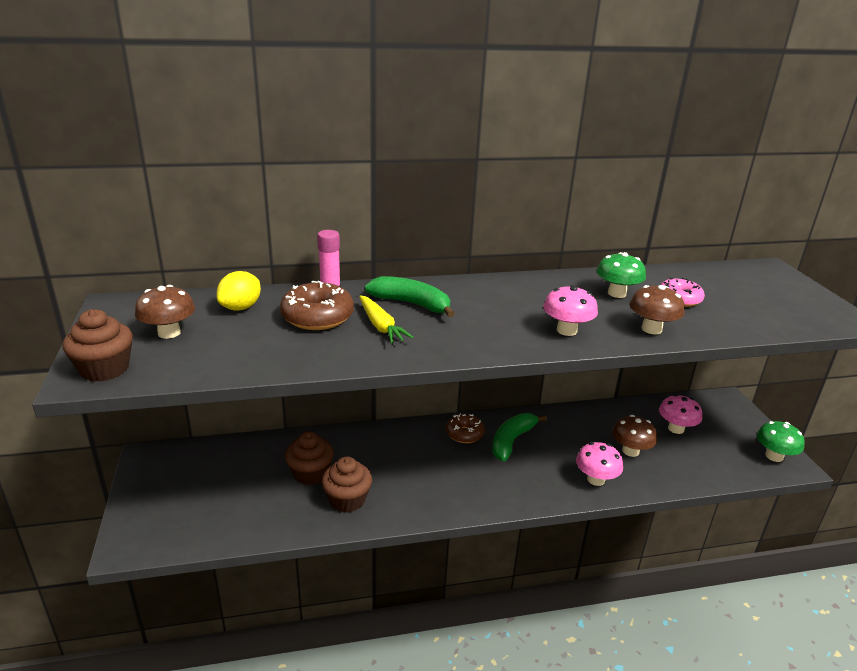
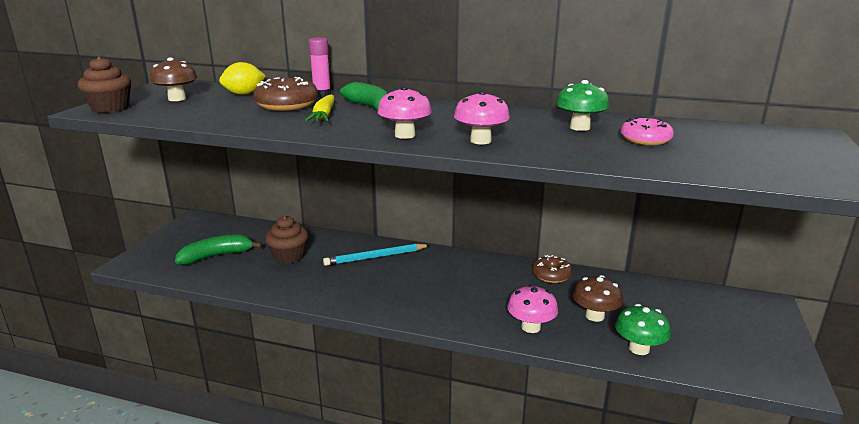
camera: 30 degrees right, 5 degrees down
(347, 499) = (296, 279): brown cupcake -> none
(399, 446) = (376, 257): none -> turquoise pencil
(464, 434) = (441, 262): brown donut -> brown donut (551, 275)
(512, 441) = (479, 278): green banana -> green banana (216, 256)
(651, 329) = (572, 153): brown mushroom -> none
(676, 428) = (670, 312): pink mushroom -> pink mushroom (405, 135)
(774, 456) = (776, 367): green mushroom -> green mushroom (639, 348)

